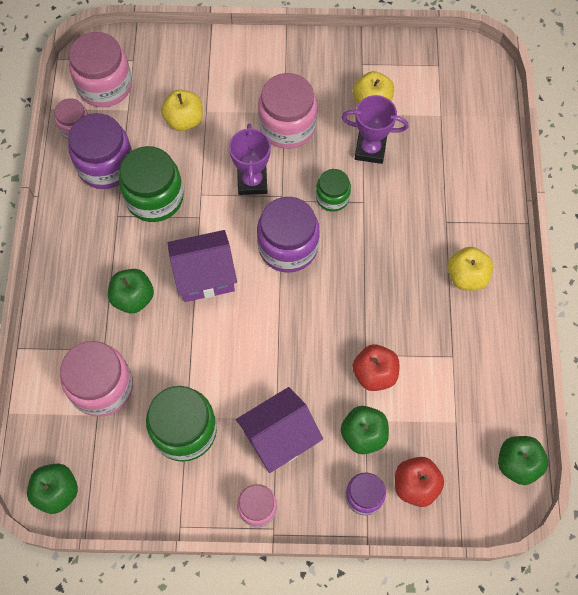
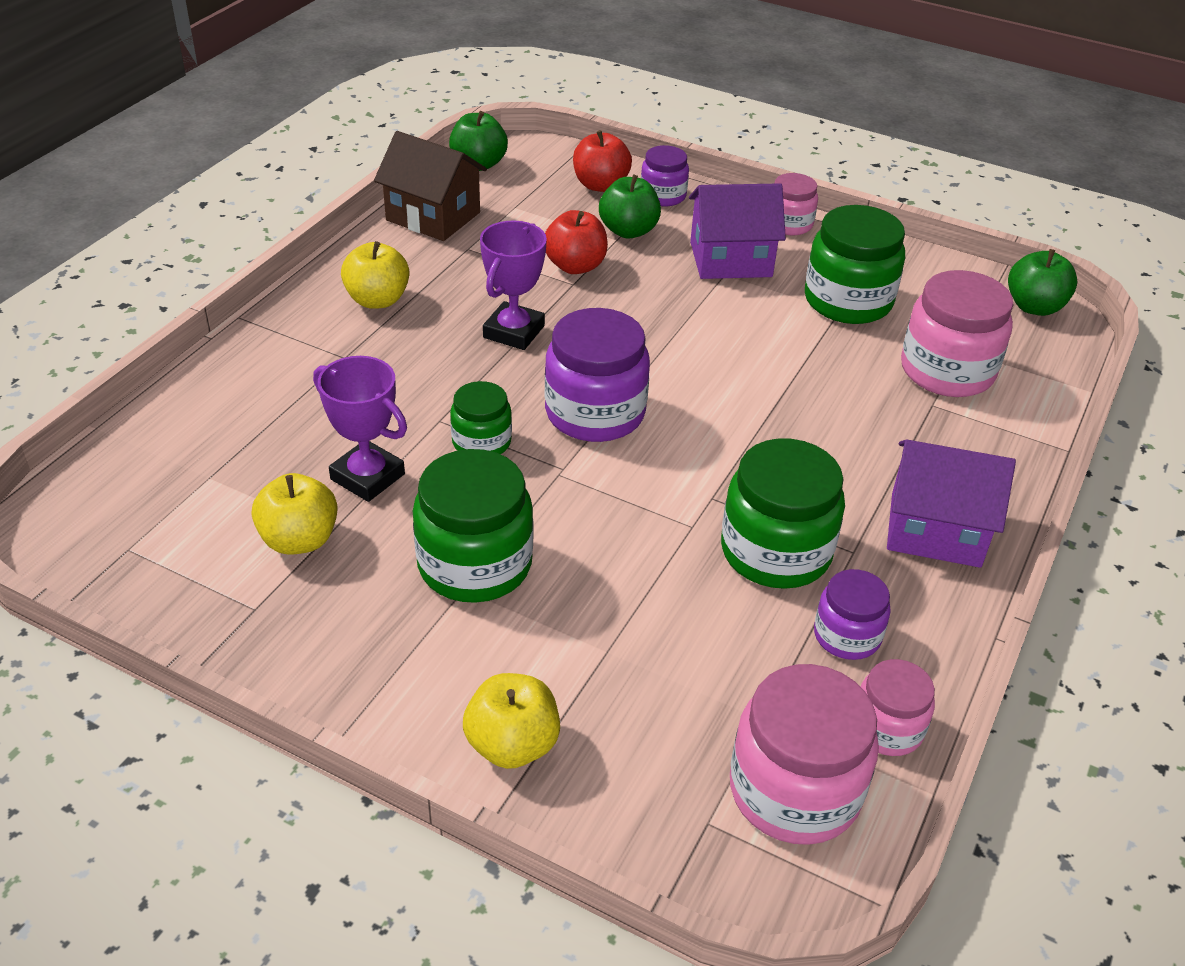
camera: 155 degrees left, 25 degrees down
(106, 165) = (847, 635): purple jar -> purple jar, size x0.57
(133, 298) = (866, 441): green apple -> none
(184, 120) = (658, 651): yellow apple -> yellow apple (512, 745)
(204, 276) = (742, 426): purple house -> purple house (935, 530)
(252, 182) = (594, 509): purple trophy -> purple trophy (514, 332)
(287, 126) = (475, 564): pink jar -> green jar
(499, 379) = (433, 216): none -> brown house

